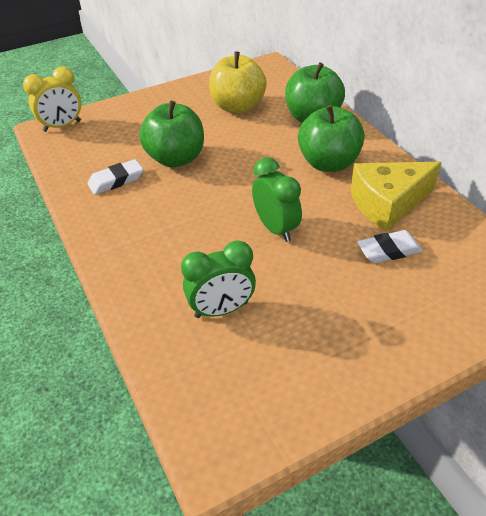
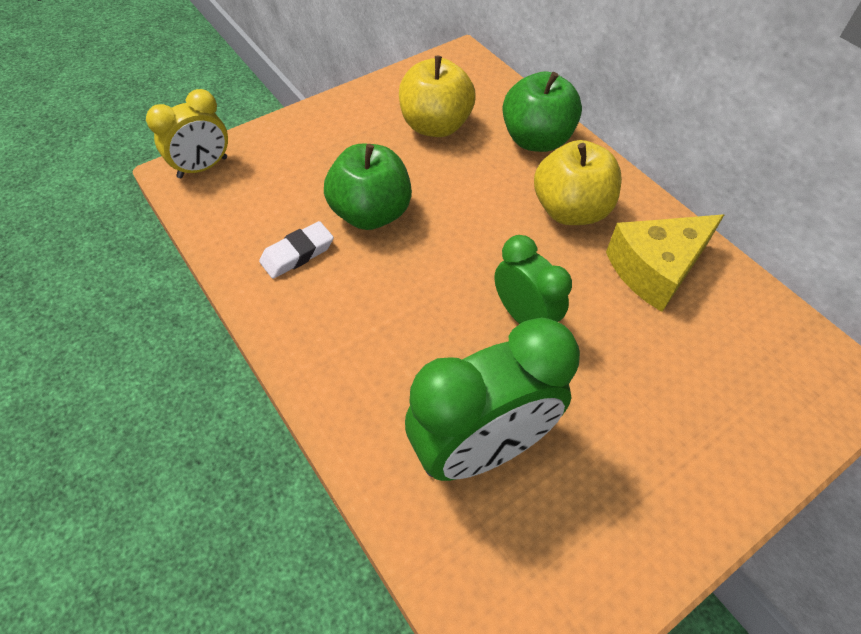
camera: 10 degrees left, 10 degrees up
(221, 310) = (480, 449): green clock -> green clock, size x1.67
(328, 163) = (570, 210): green apple -> yellow apple
(388, 250) = (670, 341): white eraser -> none

